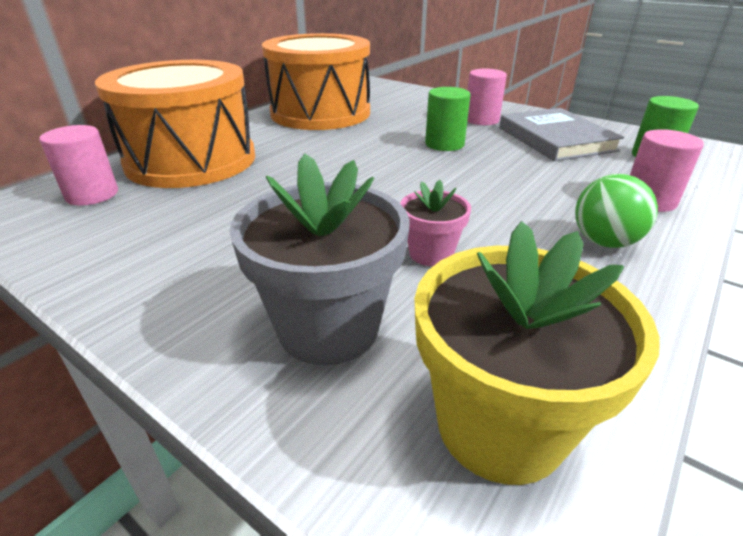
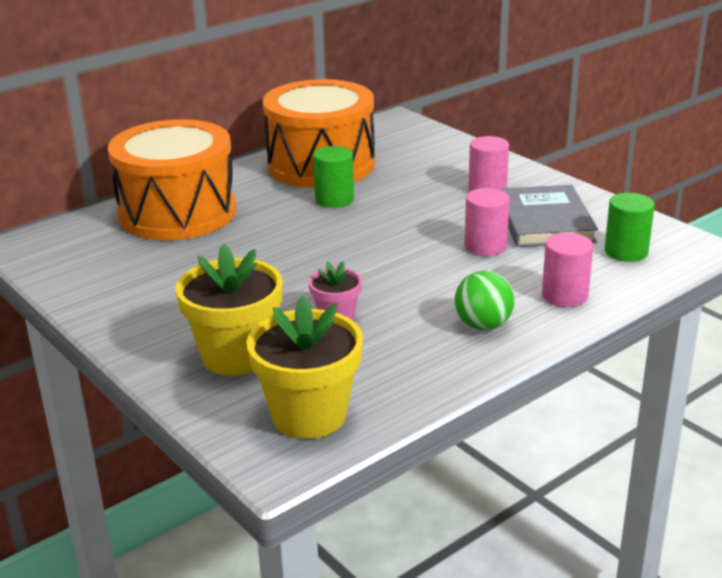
camera: 15 degrees right, 5 degrees down
(92, 194) = (91, 239): pink cylinder -> pink cylinder (485, 246)
(328, 328) = (236, 356): grey flower pot -> yellow flower pot
(444, 144) = (423, 217): green cylinder -> green cylinder (334, 199)

